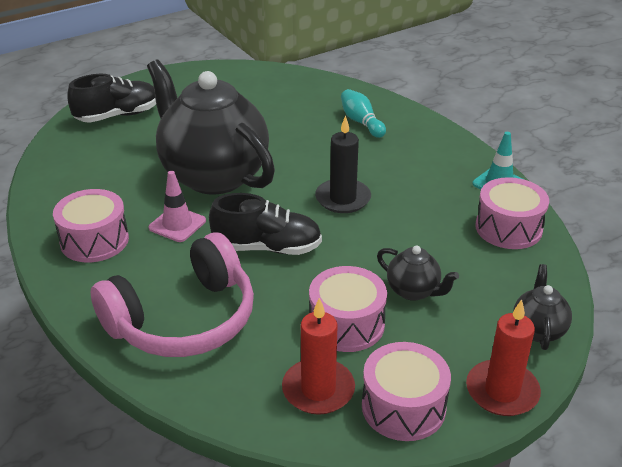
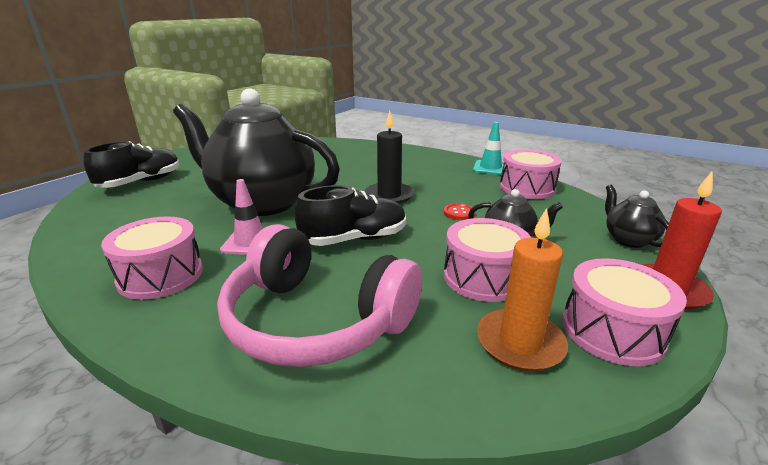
camera: 25 degrees left, 10 degrees down
(184, 319) = (316, 320): pink headphones -> pink headphones turned 90 degrees clockwise
(318, 389) = (520, 343): red candle -> orange candle
(361, 122) = (360, 155): turquoise bowling pin -> none
(395, 243) = (459, 213): none -> red button

